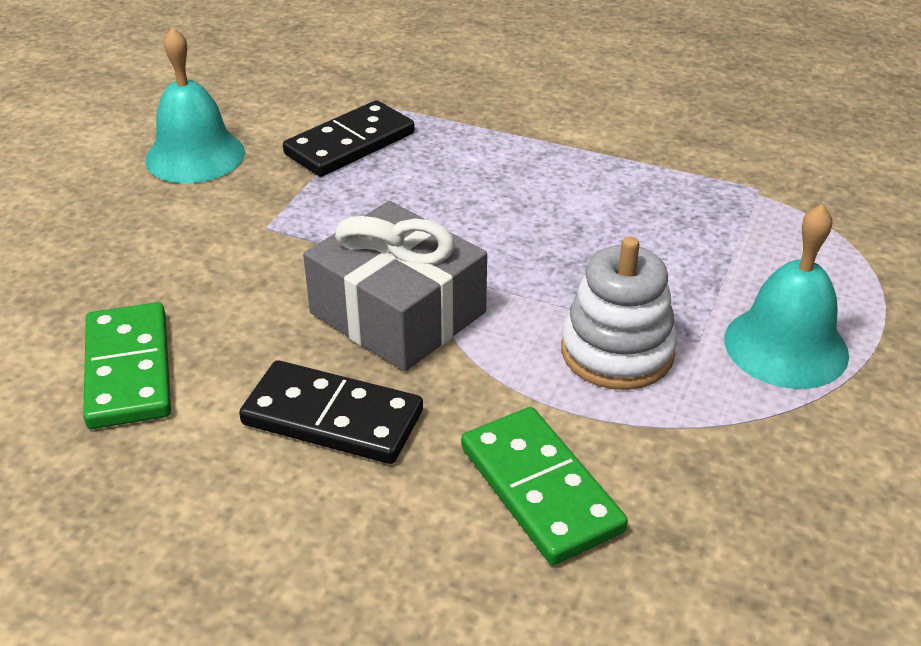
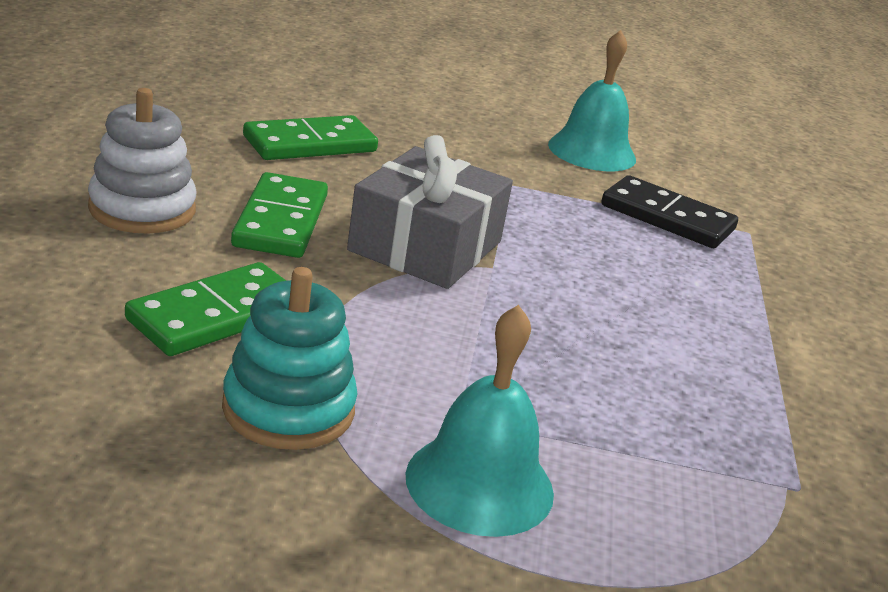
camera: 70 degrees right, 10 degrees down
(333, 417) = (281, 221): black domino -> green domino
(617, 352) = (420, 363): white stacking toy -> white stacking toy (142, 209)
(701, 449) = (288, 409): none -> turquoise stacking toy

